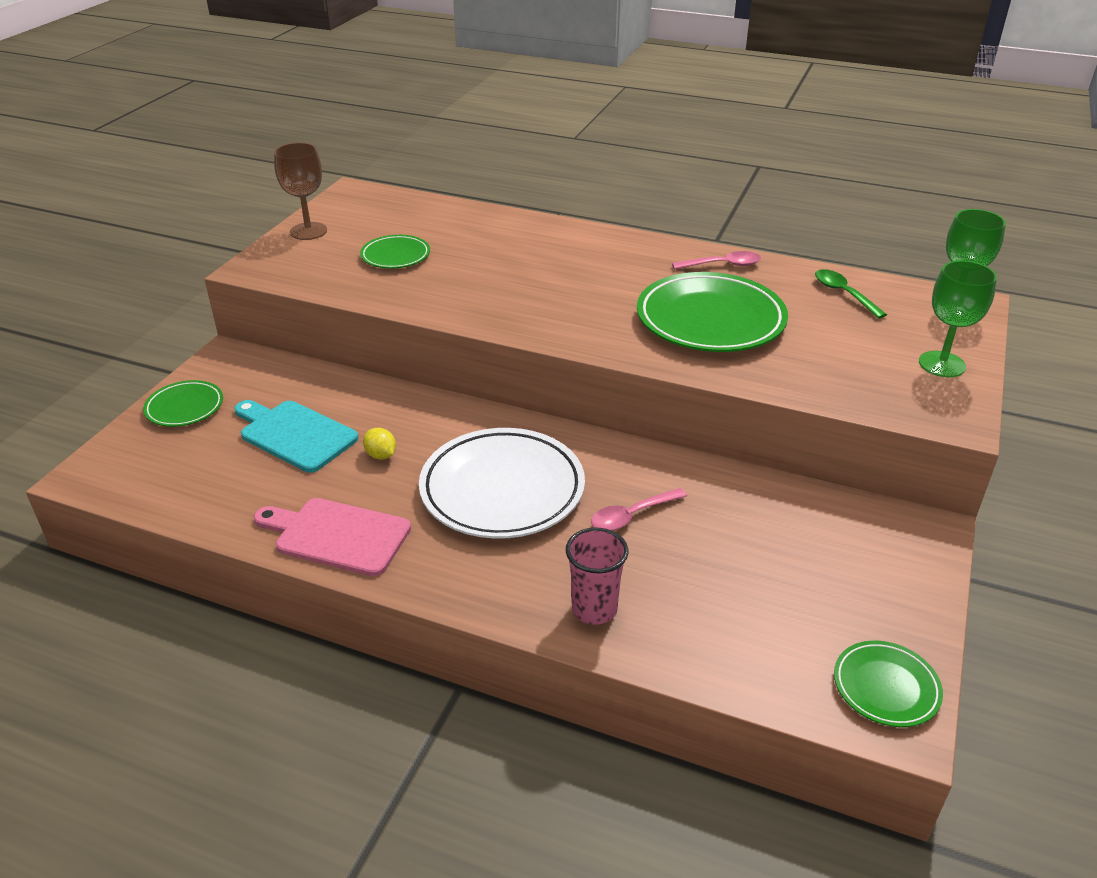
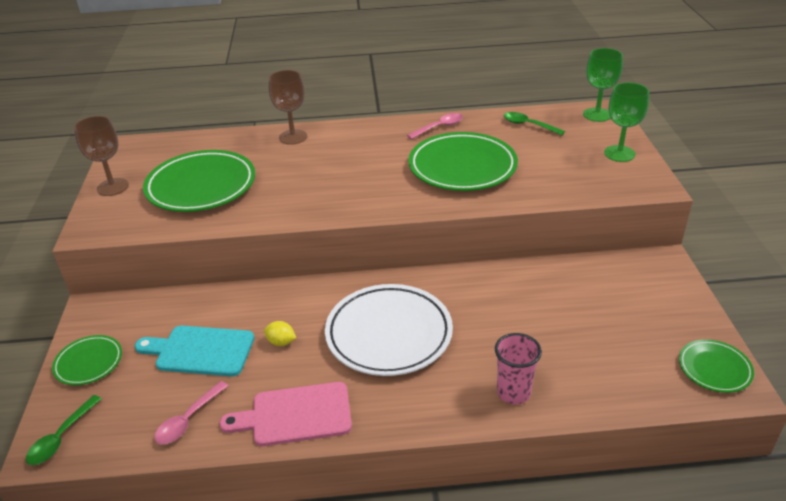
camera: 25 degrees left, 0 degrees up
(110, 469) = (61, 437): none -> green spoon
(395, 256) = (201, 186): green plate -> green plate, size x1.94
(537, 230) = (293, 137): none -> brown goblet
(632, 516) = (488, 319): pink spoon -> pink spoon (188, 420)

